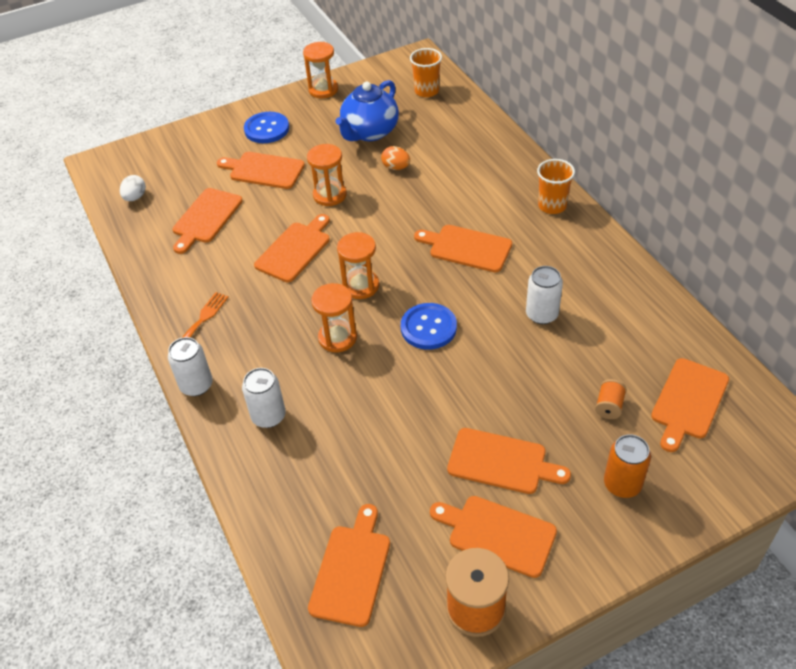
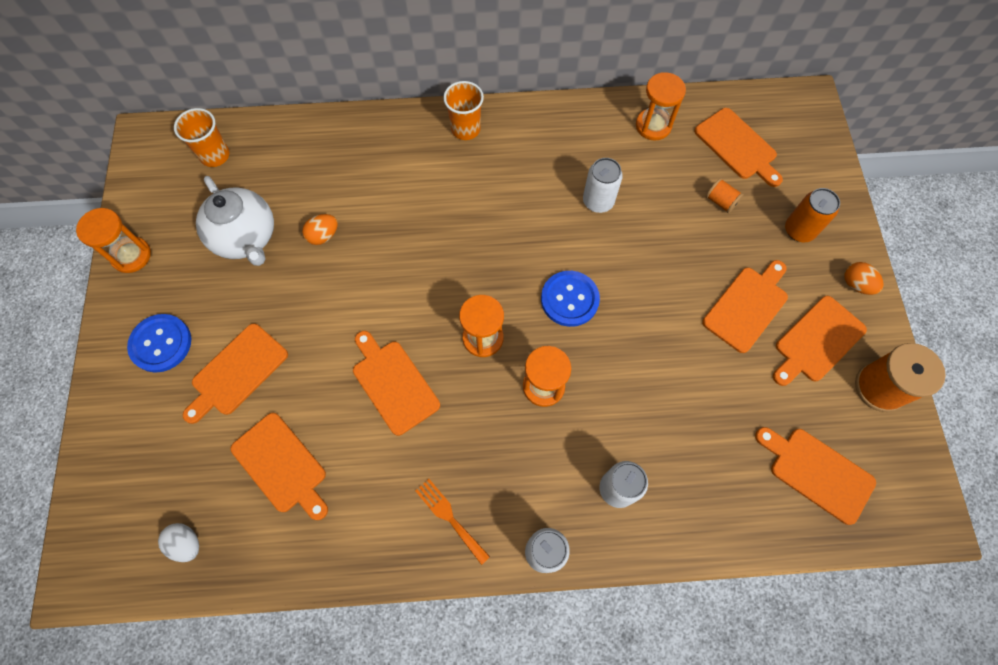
camera: 70 degrees left, 20 degrees up
(329, 195) = (326, 317): orange hourglass -> orange hourglass (653, 126)
(369, 132) = (246, 238): blue teapot -> white teapot
(467, 248) = (481, 223): orange cutting board -> none
(589, 555) = (856, 284): none -> orange egg

